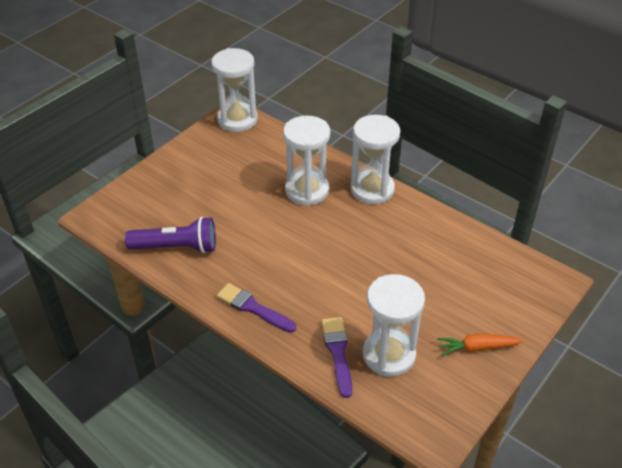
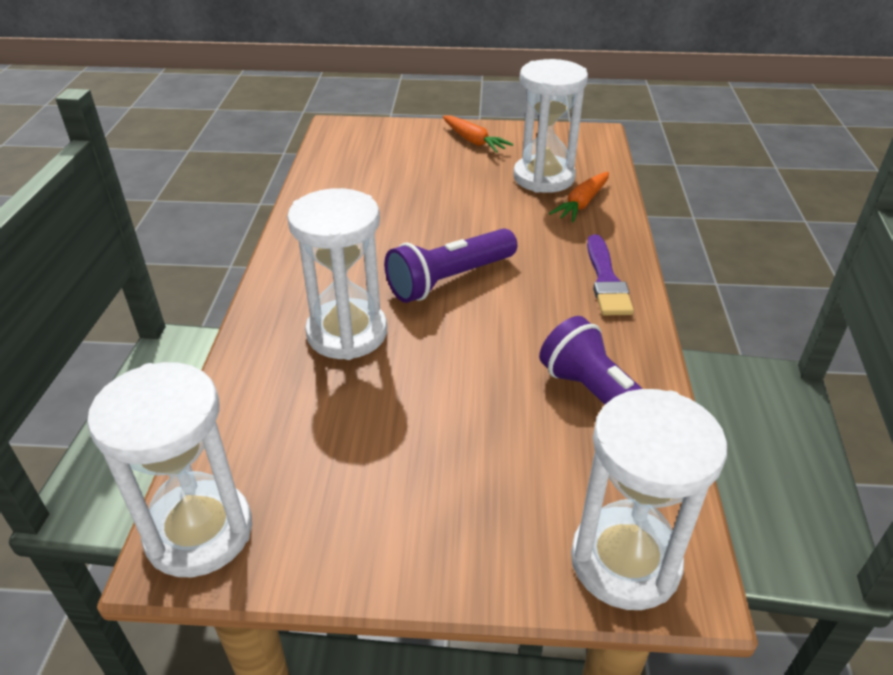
camera: 125 degrees left, 5 degrees down
(315, 244) = (449, 279): none -> purple flashlight
(338, 353) = (582, 204): purple brush -> orange carrot
(372, 189) = (291, 275): white hourglass -> white hourglass (625, 561)

